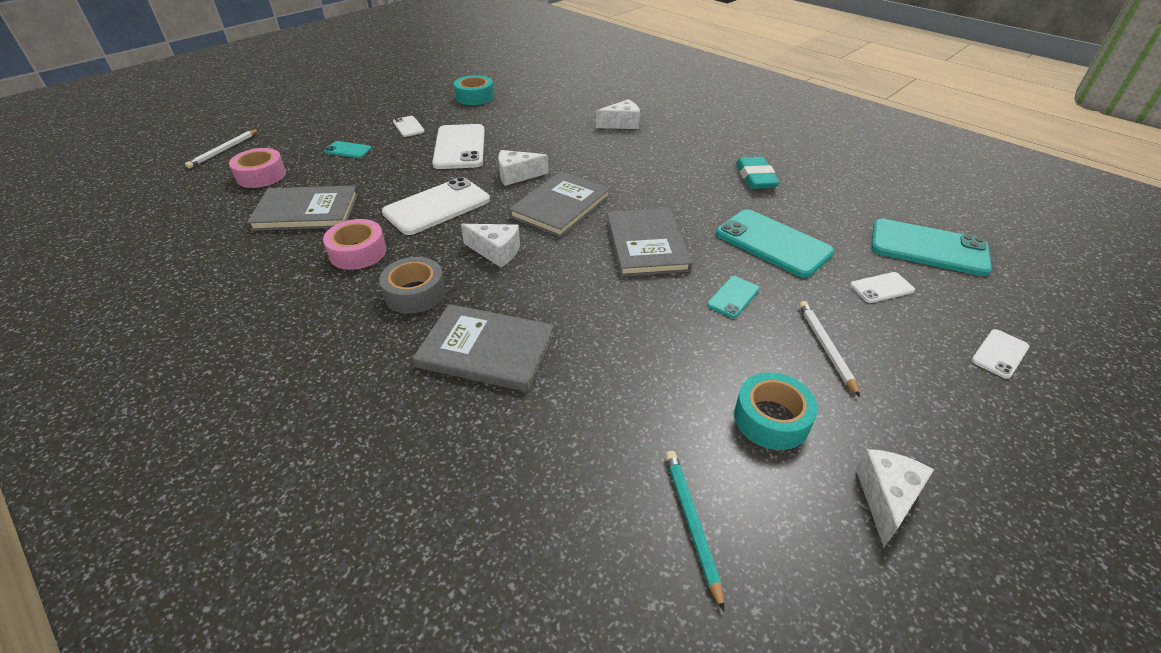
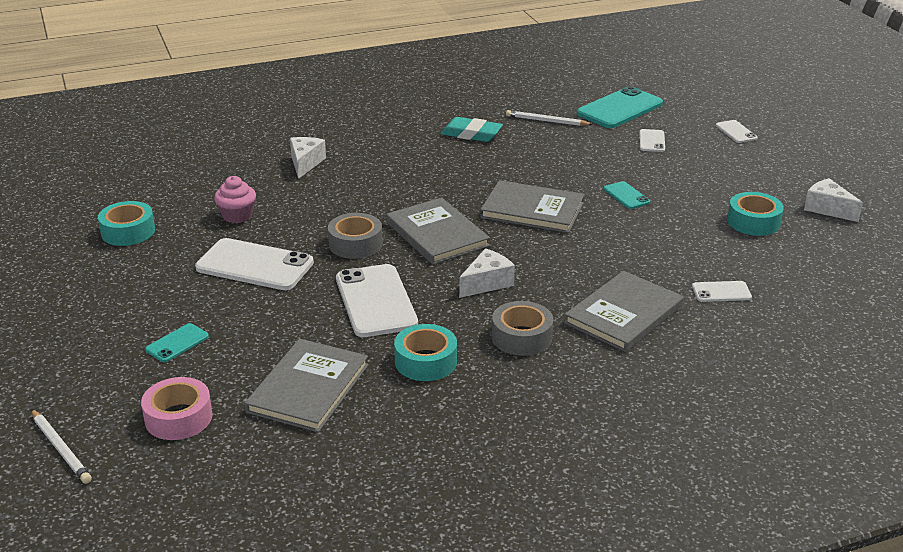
camera: 65 degrees left, 10 degrees down
(358, 252) = (426, 361): pink tape -> turquoise tape
(408, 127) = (159, 291): white phone -> white phone (721, 292)
(517, 175) = (355, 244): white cheese -> grey tape
(523, 122) = (237, 216): none -> pink cupcake
(692, 523) = (823, 273): turquoise pencil -> none
(773, 243) = (571, 159): turquoise phone -> none
(826, 347) = (699, 181): white pencil -> white pencil (547, 121)

